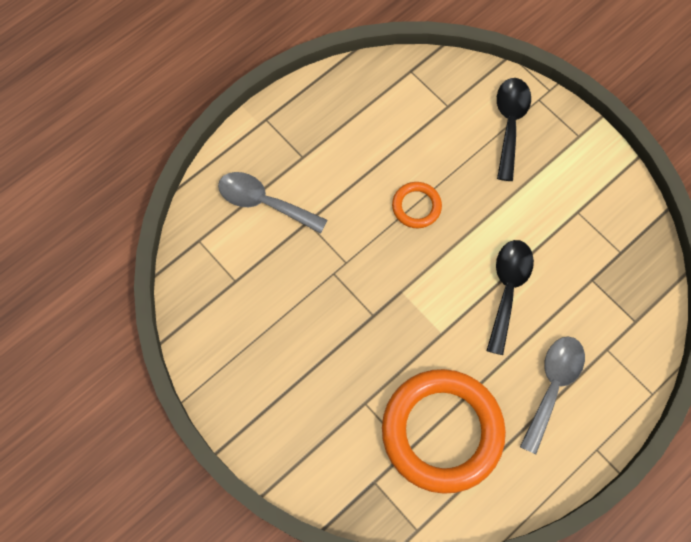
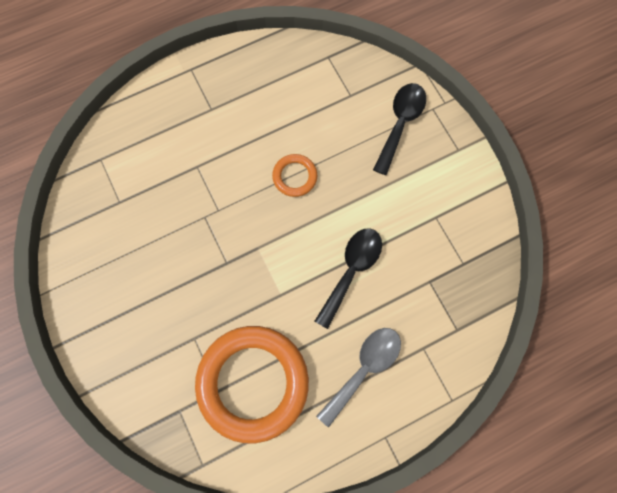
camera: 15 degrees right, 5 degrees up
(264, 202) = (165, 140): grey spoon -> none

